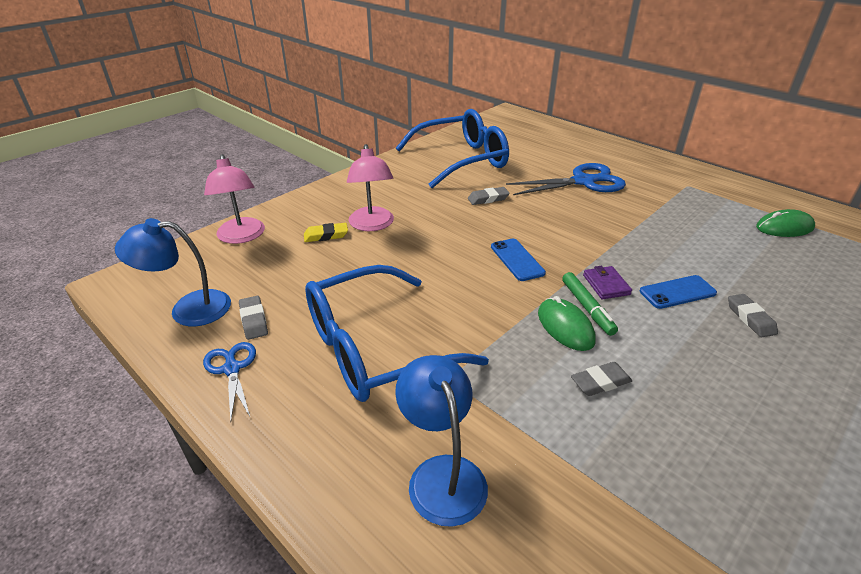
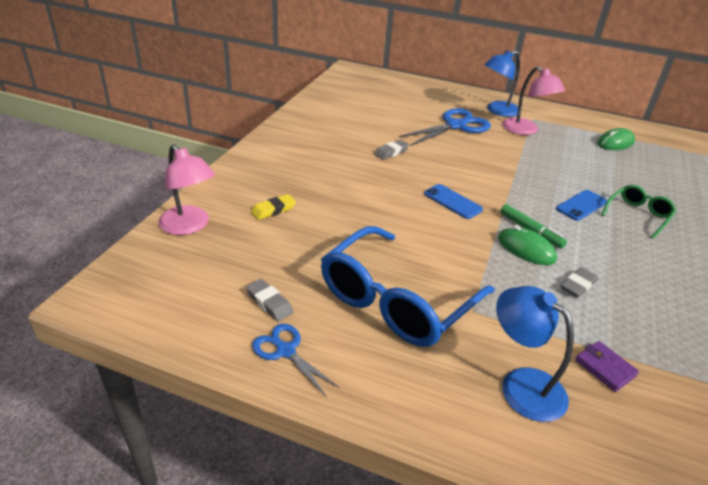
camera: 25 degrees left, 0 degrees up
(188, 309) = (194, 307): blue lamp -> blue lamp (497, 111)
(372, 225) = (309, 192): pink lamp -> pink lamp (525, 130)
(460, 160) = (341, 119): blue glasses -> none
(606, 285) = (531, 209): purple wallet -> purple wallet (605, 368)
(750, 318) = (638, 215): grey eraser -> green glasses

